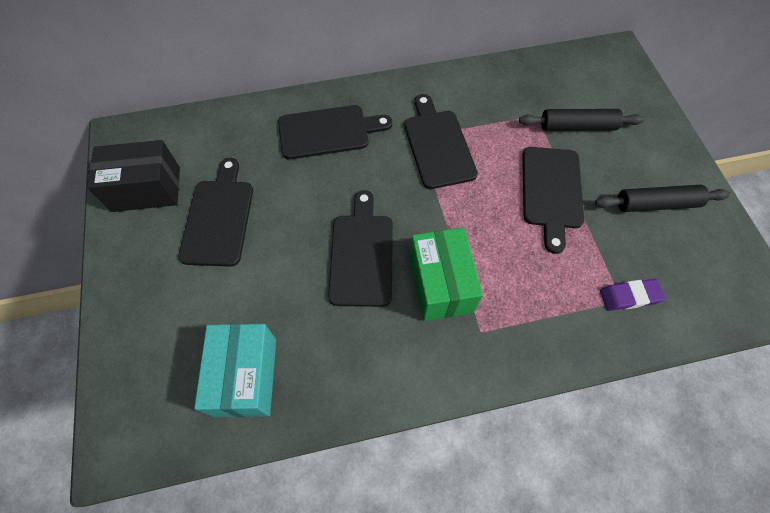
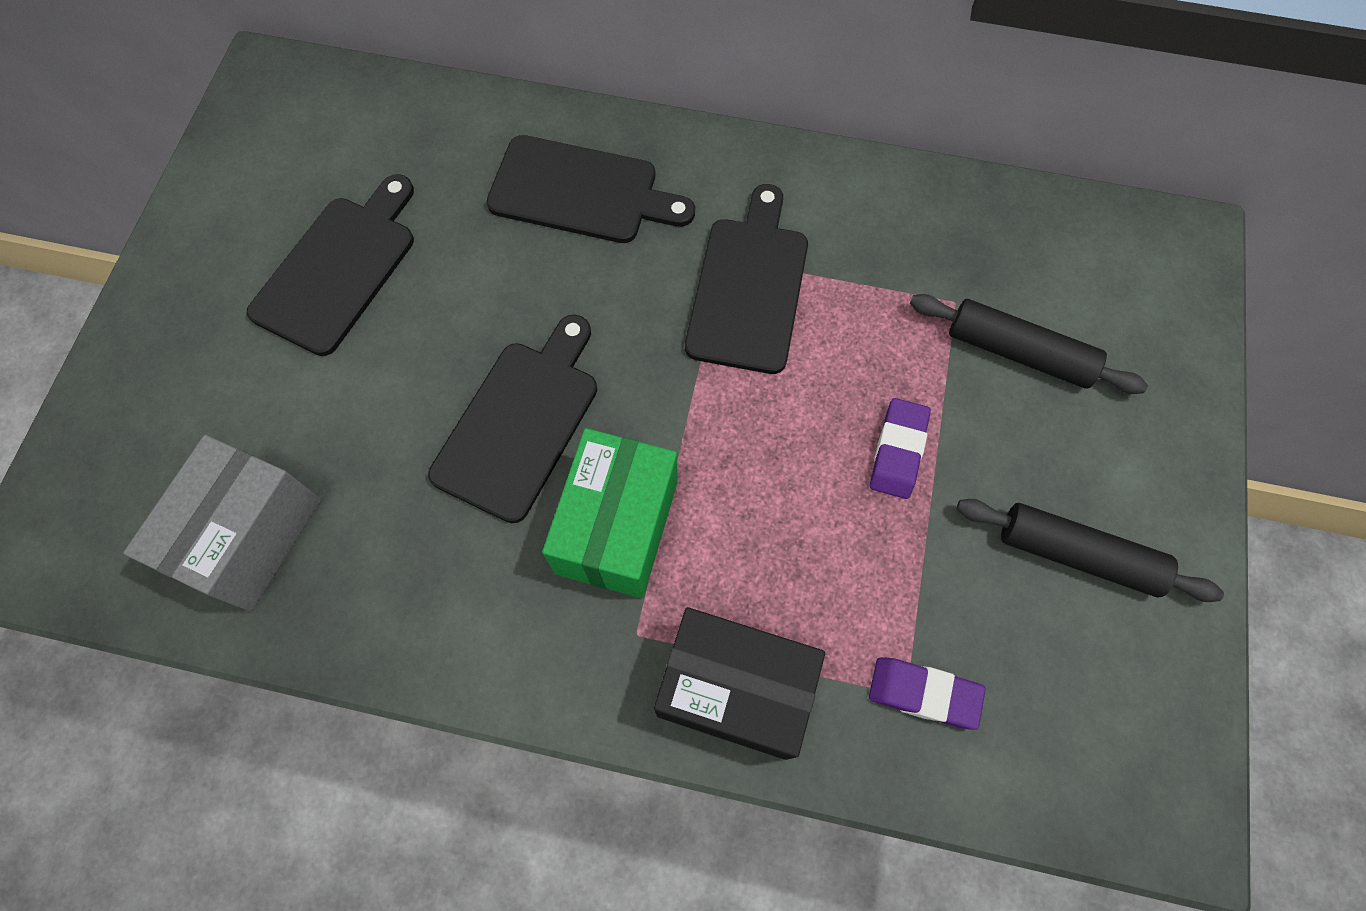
camera: 25 degrees right, 5 degrees up
(146, 189) = (259, 178): black box -> black box (734, 690)
(245, 376) = (249, 536): turquoise box -> grey box
(551, 191) = (898, 451): black cutting board -> purple eraser

